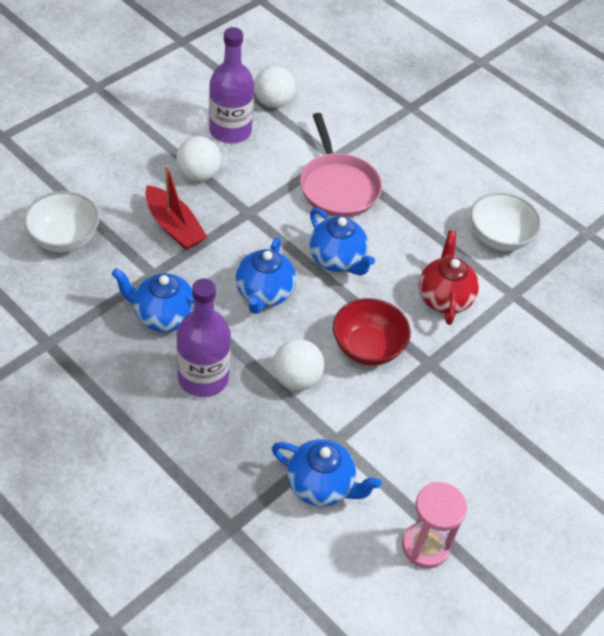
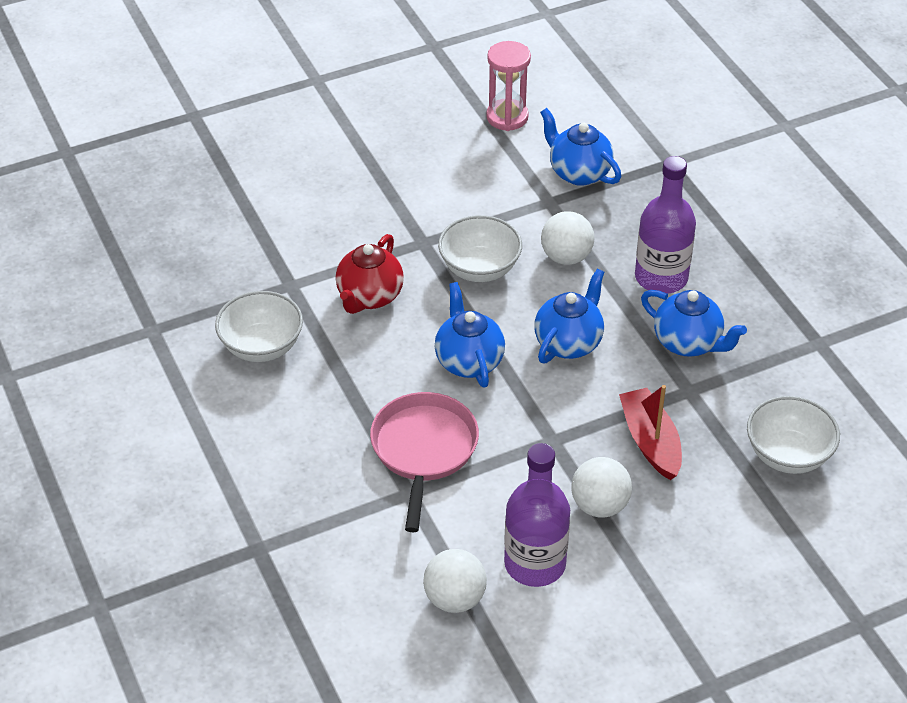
camera: 155 degrees left, 5 degrees down
(367, 347) = (479, 268): red bowl -> white bowl

